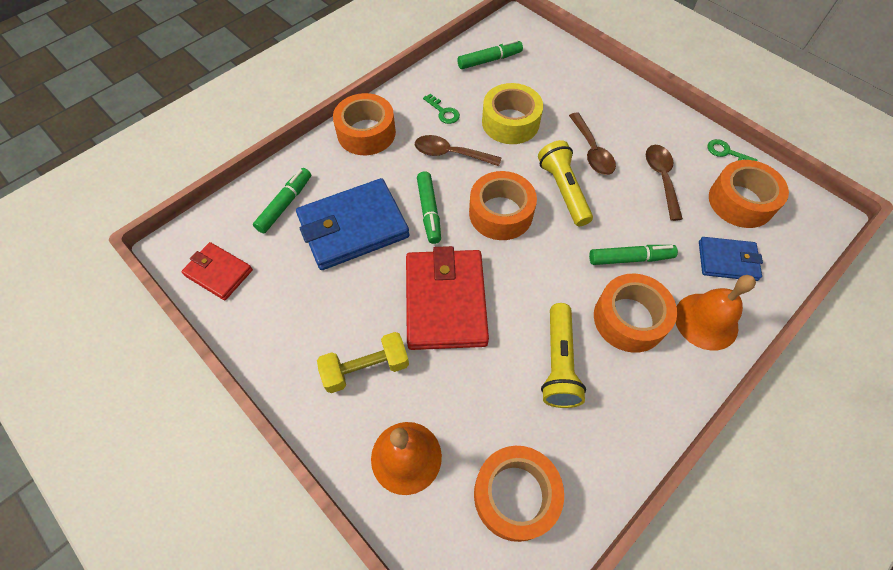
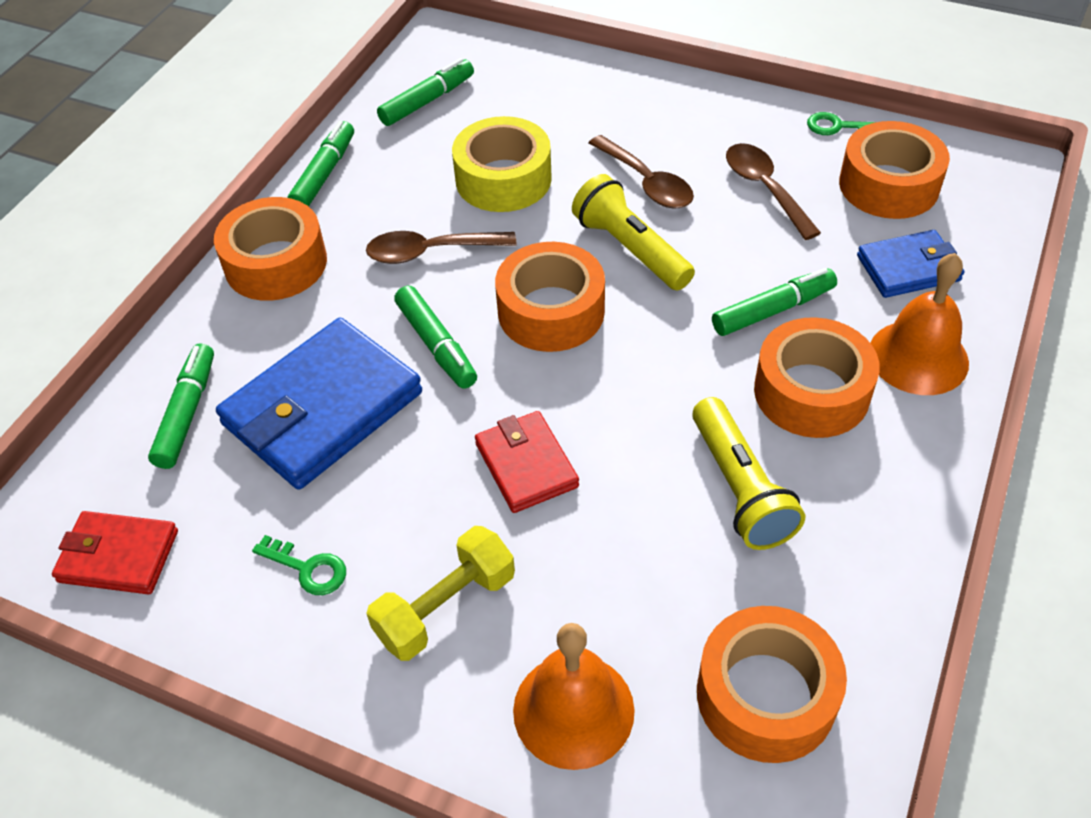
camera: 20 degrees left, 10 degrees down
(414, 87) = (324, 174): none -> green marker
(443, 112) = (389, 195): green key -> green key (308, 568)
(445, 302) = (526, 465): red wallet -> red wallet, size x0.56

